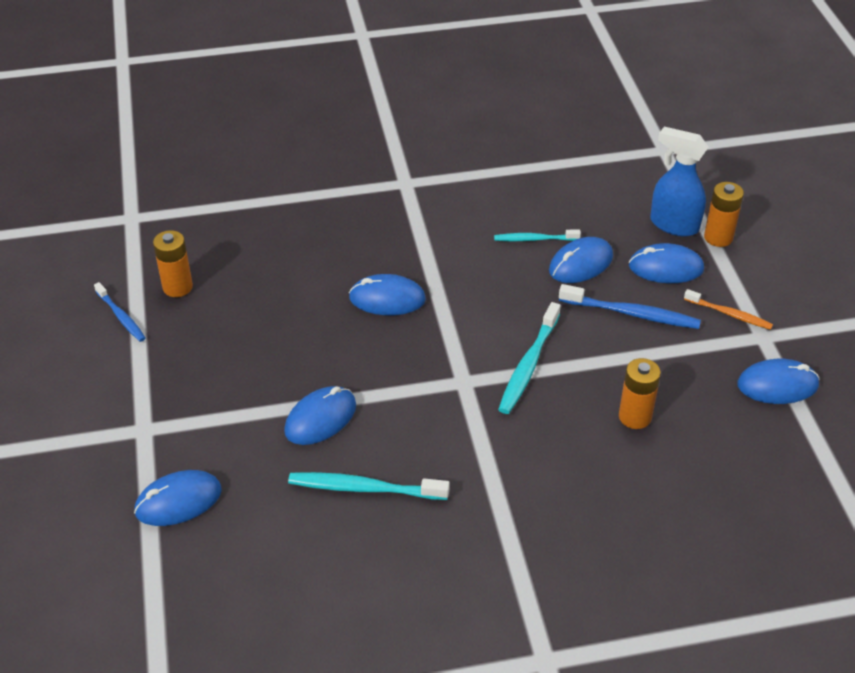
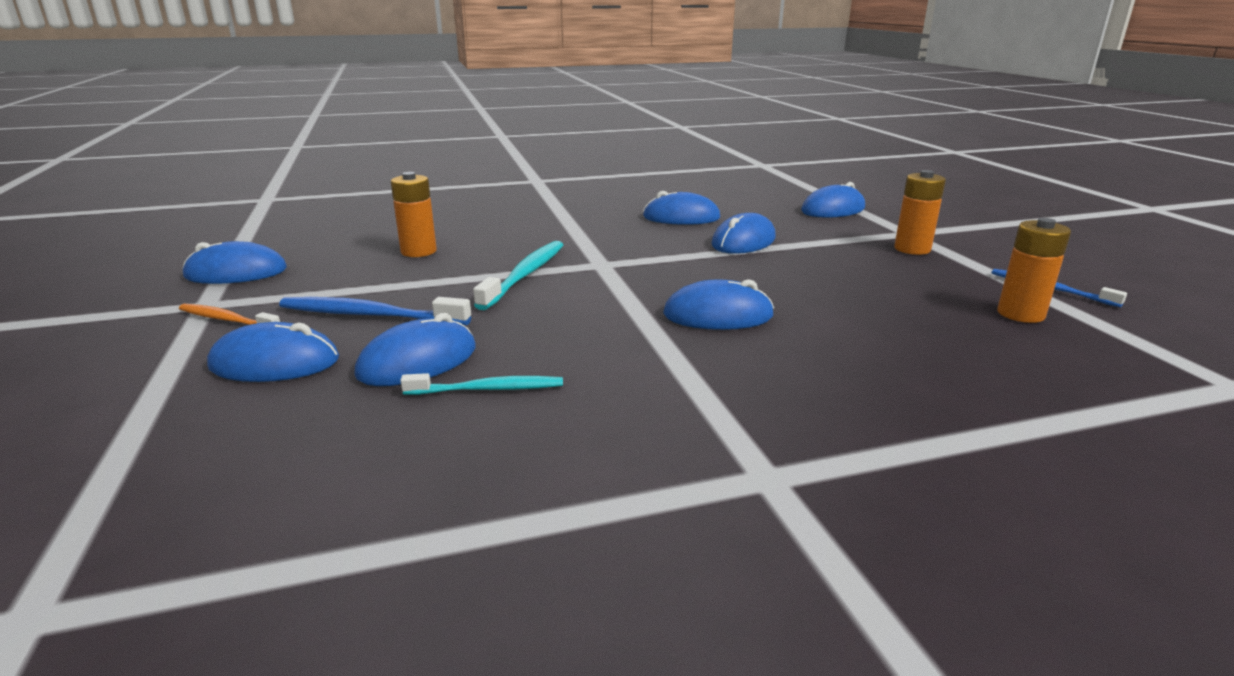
camera: 175 degrees right, 20 degrees down
(365, 488) = (681, 217): turquoise toothbrush -> blue mouse
(673, 225) = (198, 424): blue spray bottle -> none
(718, 237) = (130, 407): orange battery -> orange battery (912, 249)

